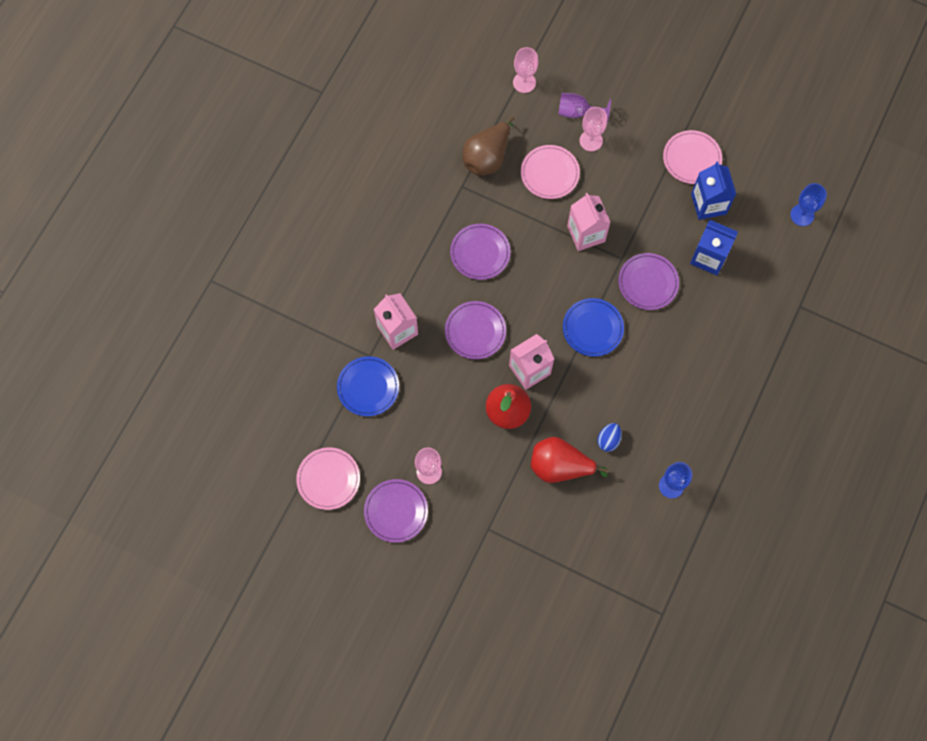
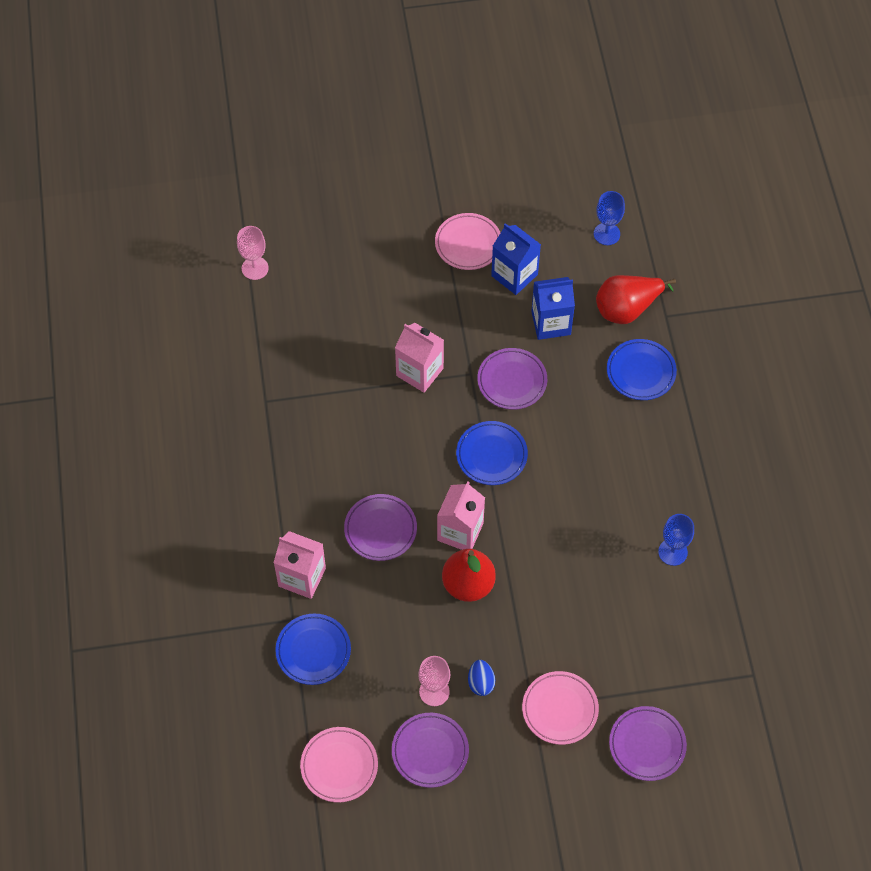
camera: 35 degrees left, 10 degrees down
(480, 253) = (330, 453): purple plate -> purple plate (647, 745)
(487, 157) = (270, 359): brown pear -> none
(549, 174) = (343, 338): pink plate -> pink plate (560, 709)
(560, 466) = (557, 603): red pear -> red pear (627, 309)
(577, 112) = (327, 265): purple goblet -> none
(591, 140) = (360, 284): pink goblet -> none
(608, 440) = (583, 548): blue egg -> blue egg (481, 683)
(748, 337) = (641, 372): none -> blue plate

